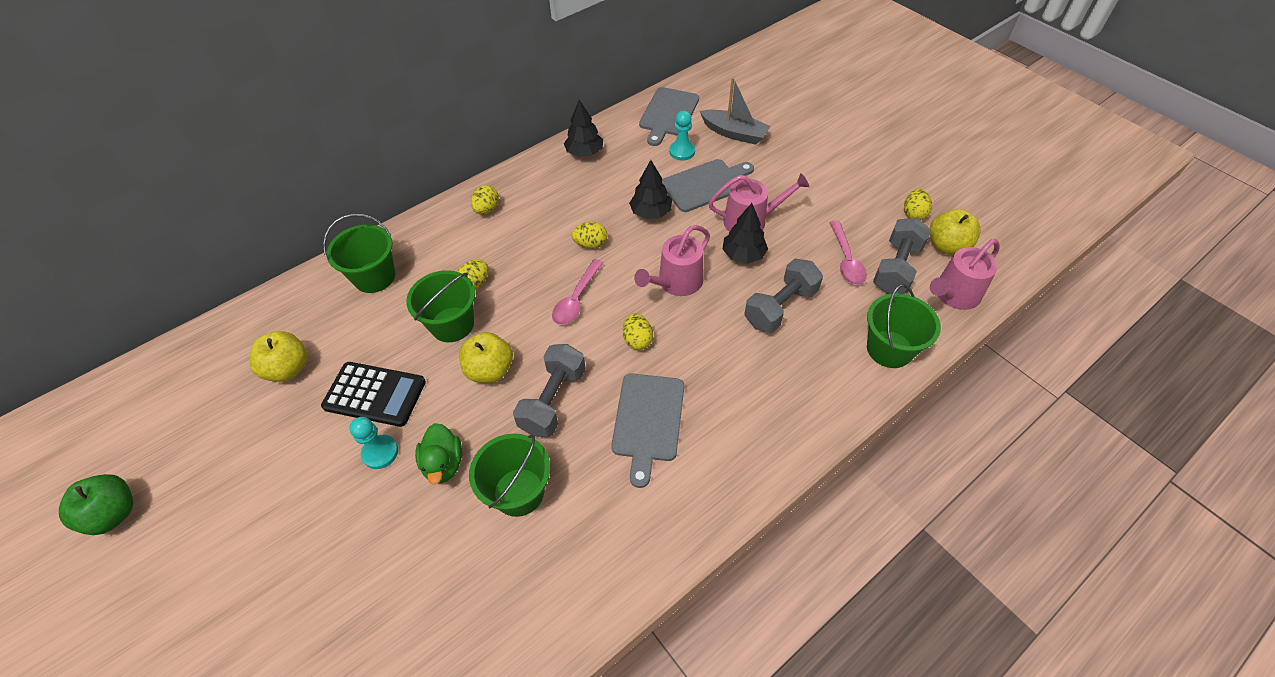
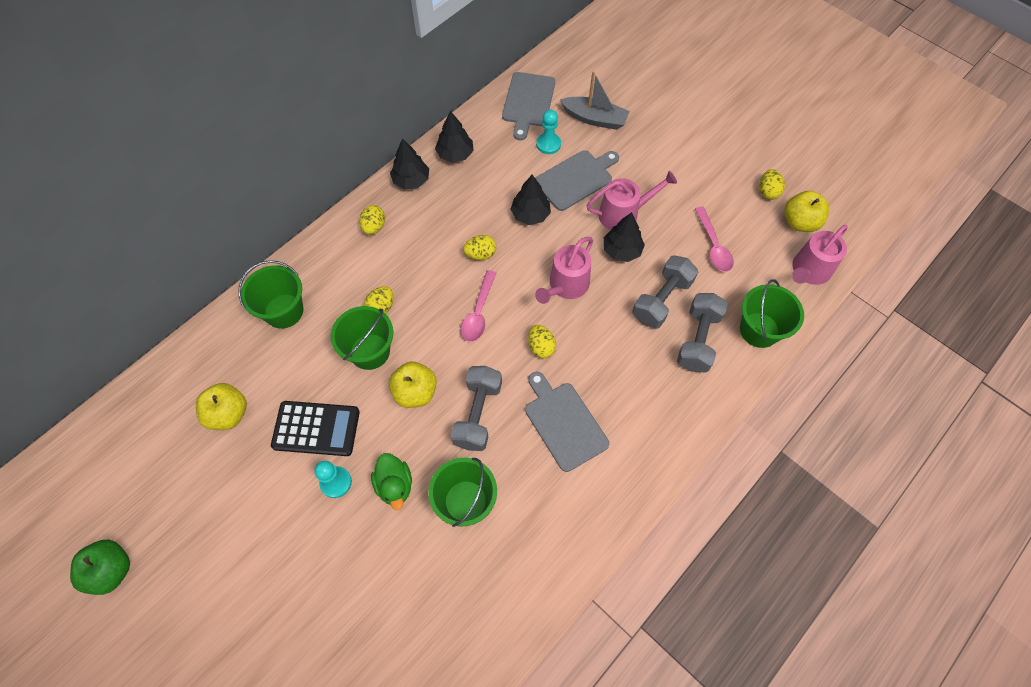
camera: 10 degrees left, 10 degrees up
(535, 171) = (411, 180): none -> black tree
(648, 421) = (564, 423): grey cutting board -> grey cutting board turned 150 degrees clockwise
(896, 268) = (758, 249): grey dumbbell -> grey dumbbell (697, 340)

